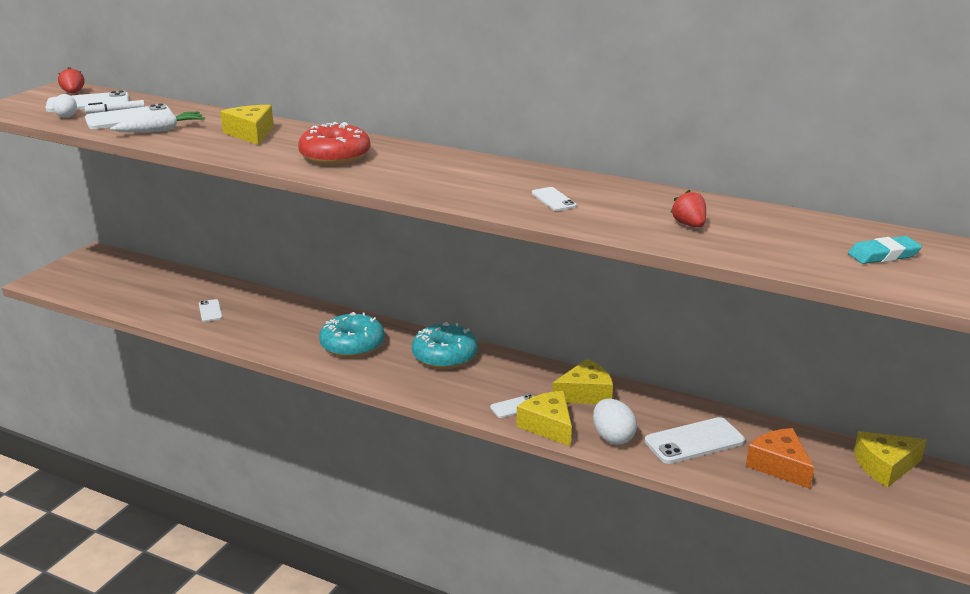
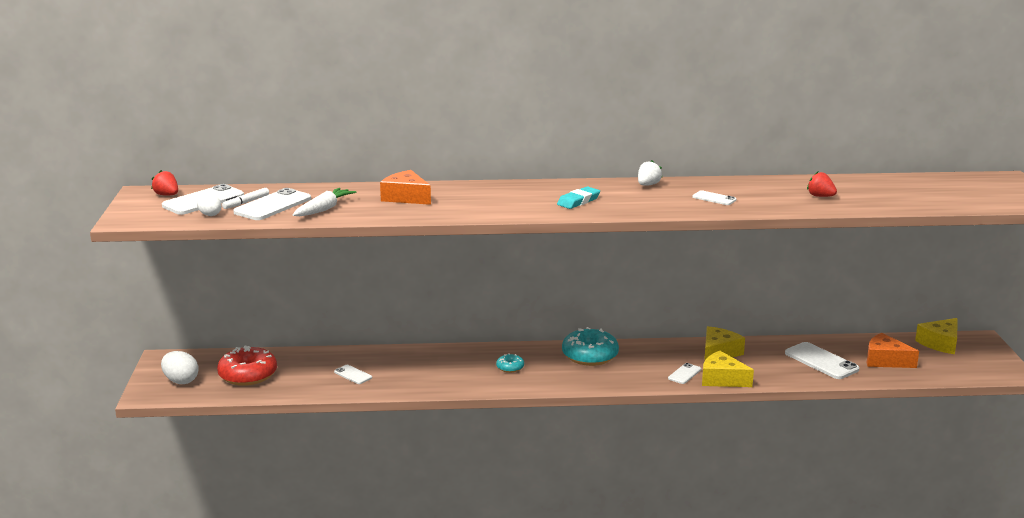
camera: 30 degrees left, 5 degrees down
(251, 133) = (406, 197): yellow cheese -> orange cheese
(335, 156) = (508, 201): red donut -> red donut (248, 375)
(352, 345) = (510, 367): turquoise donut -> turquoise donut, size x0.49
(509, 169) = (648, 185): none -> white strawberry
(612, 437) = (770, 374): white egg -> white egg (181, 381)
(694, 441) = (821, 361): white phone -> white phone turned 75 degrees counterclockwise
(883, 255) = (947, 190): turquoise eraser -> turquoise eraser (578, 201)

